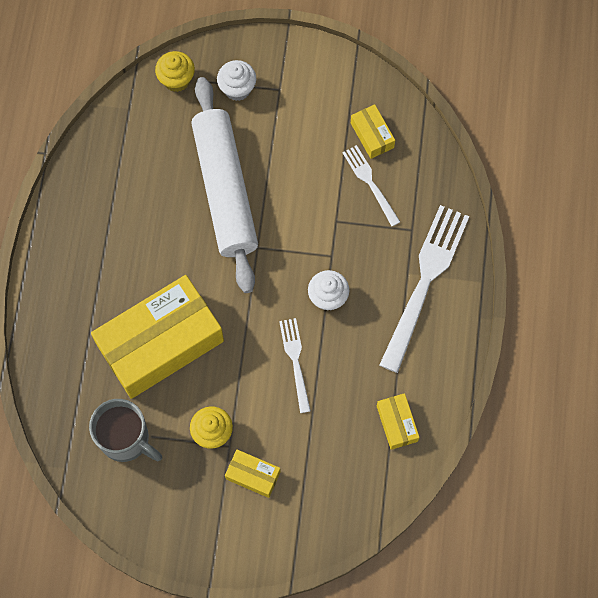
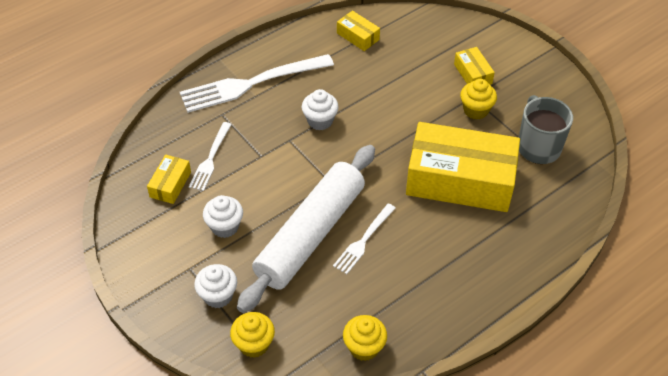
camera: 135 degrees left, 20 degrees down
(102, 142) = (364, 347): none -> yellow cupcake
(292, 140) = (225, 226): none -> white cupcake
(295, 361) = (381, 105): white fork -> white fork (364, 240)
(397, 423) = (358, 36): yellow box -> yellow box turned 75 degrees counterclockwise

